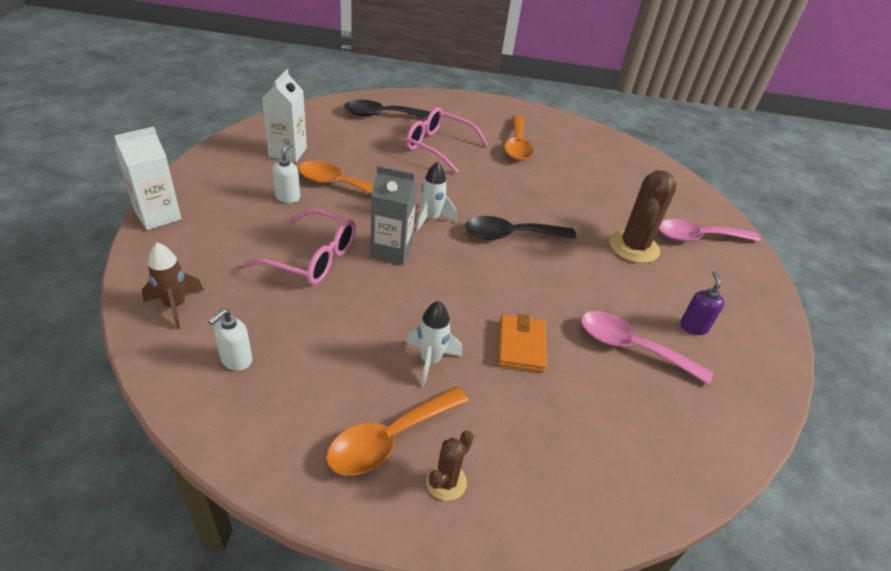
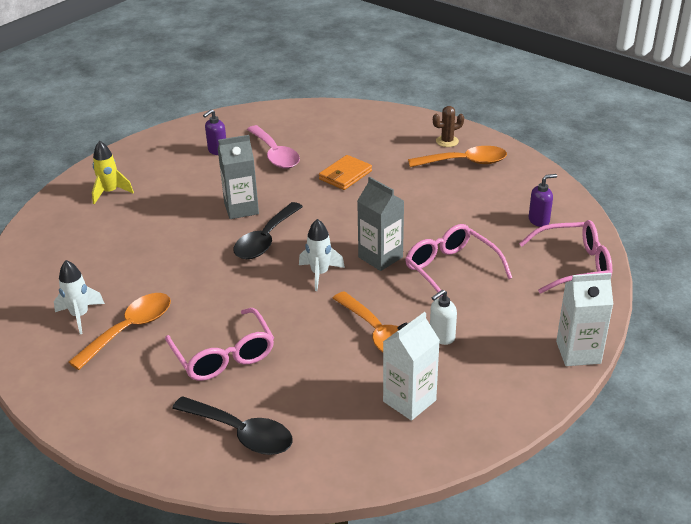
camera: 140 degrees left, 5 degrees down
(175, 306) = (574, 265): brown rocket -> pink glasses
(236, 360) = (539, 220): white soap dispenser -> purple soap dispenser
(430, 361) = (412, 185): white rocket -> white rocket (80, 316)
(510, 235) = (265, 240): black spoon -> black spoon turned 90 degrees clockwise
(570, 260) = (241, 208): none -> grey carton
(634, 247) = (175, 202): brown cactus -> none
(698, 237) = (110, 192): pink spoon -> yellow rocket

